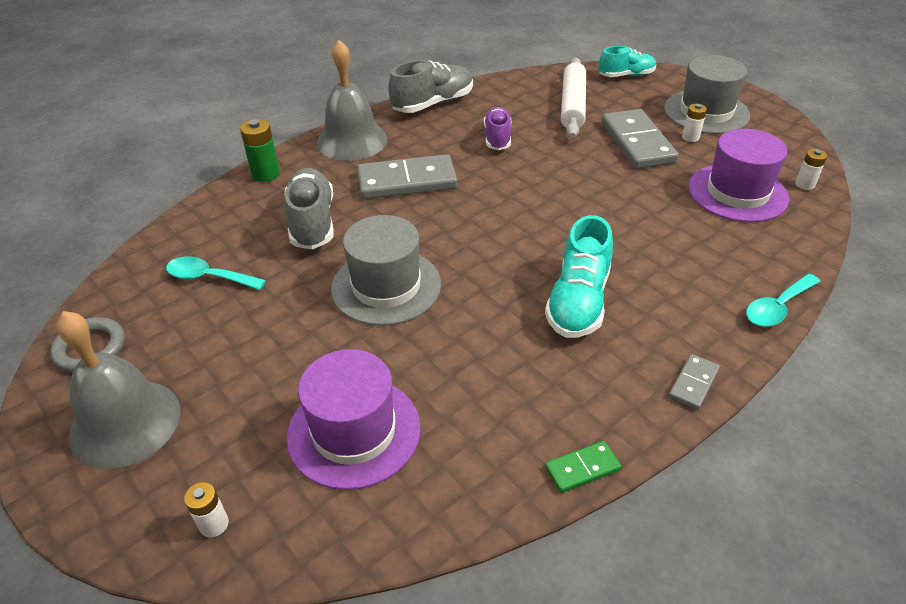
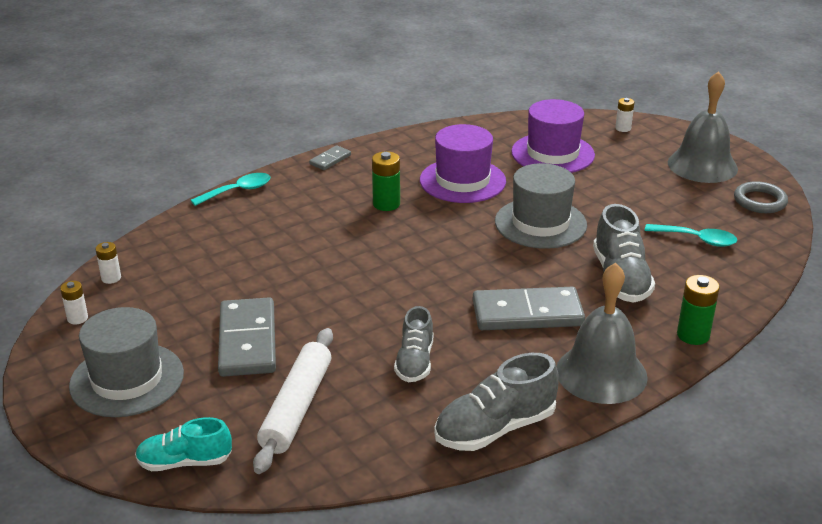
camera: 175 degrees left, 10 degrees down
(497, 138) = (415, 362): purple shoe -> grey shoe
(578, 301) = (386, 204): turquoise shoe -> green battery
(582, 468) = (417, 134): green domino -> none
(690, 137) = (179, 343): white battery -> white battery (77, 318)
(737, 193) = (186, 275): purple hat -> purple hat (462, 181)

